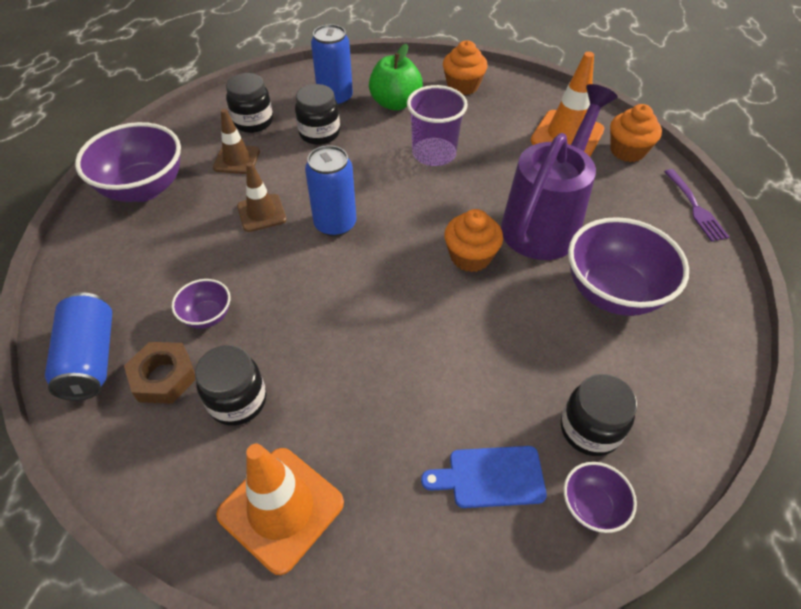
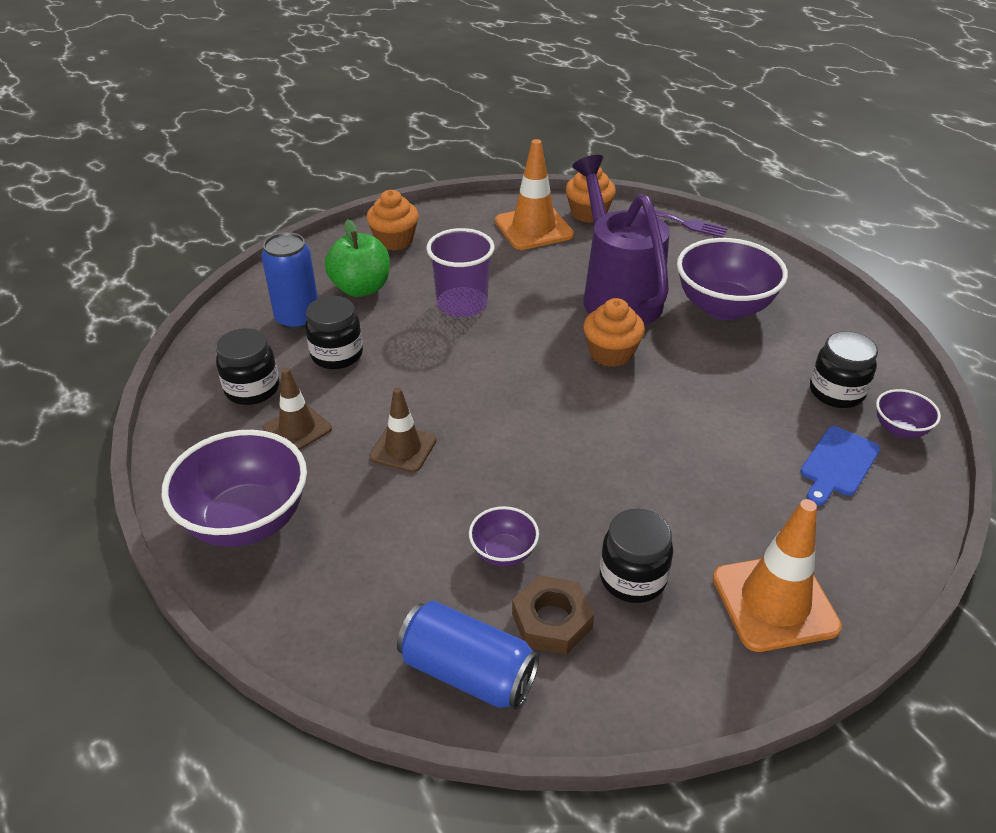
camera: 50 degrees left, 10 degrees down
(335, 224) = (479, 408): blue can -> none

